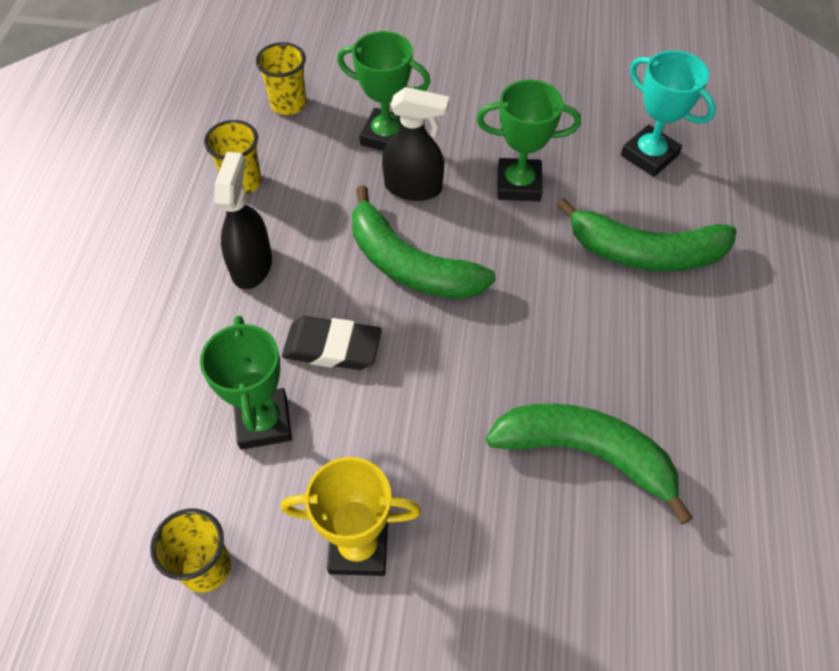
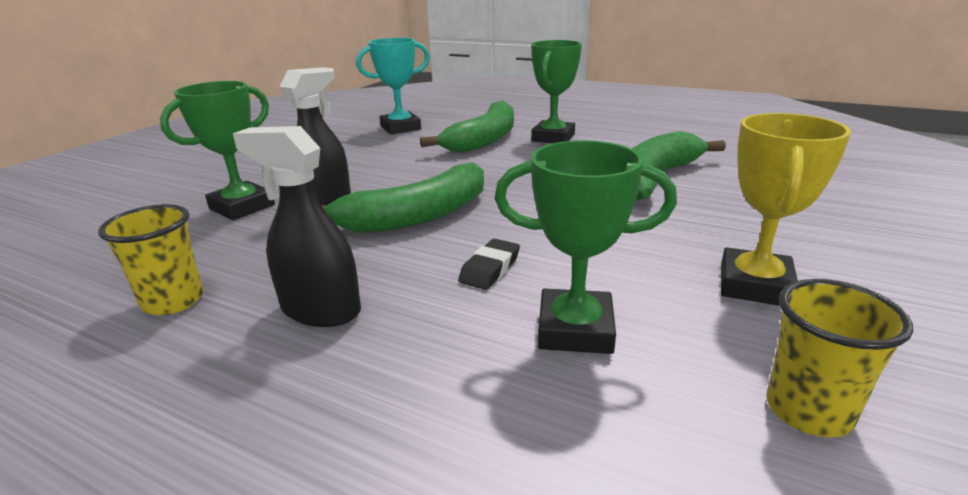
camera: 70 degrees left, 30 degrees down
(288, 104) = (101, 253): yellow cup -> none
(332, 348) = (490, 269): black eraser -> black eraser, size x0.63
(518, 184) = (376, 165): green trophy -> green trophy (553, 138)

